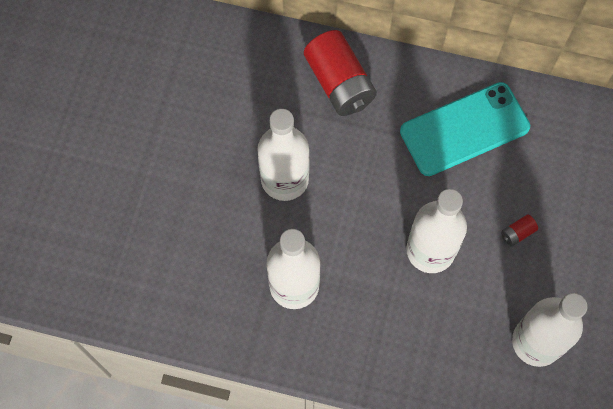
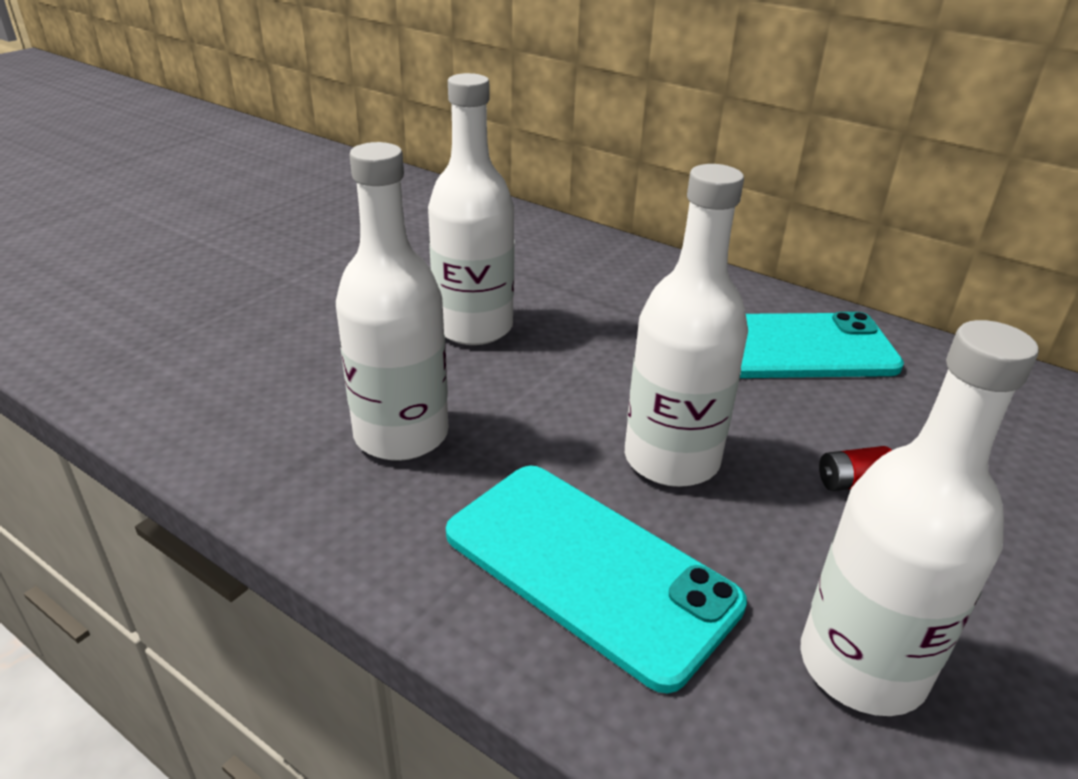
camera: 20 degrees right, 35 degrees down
(339, 83) = (611, 271): red battery -> none
(417, 335) = (589, 568): none -> turquoise phone

